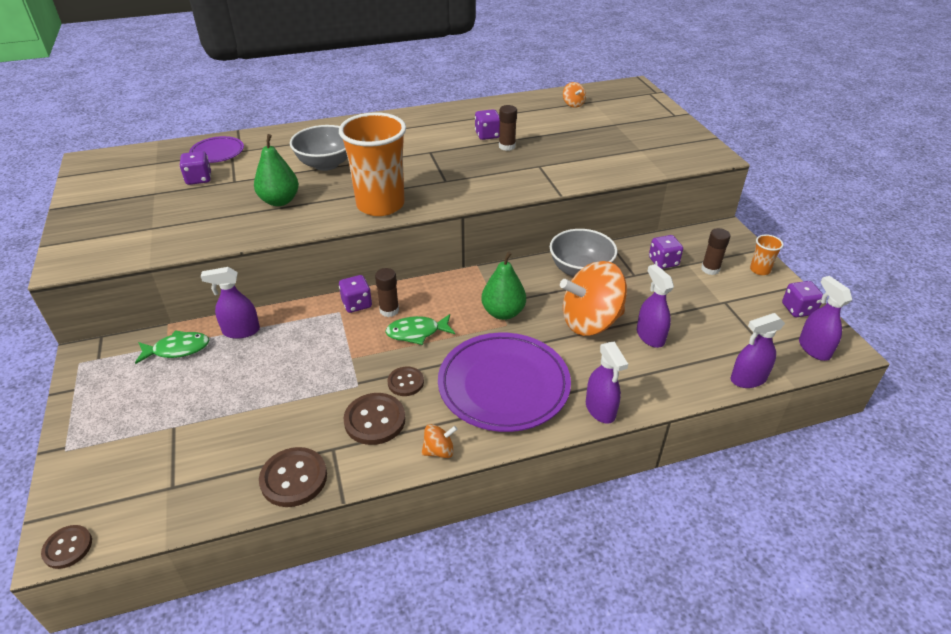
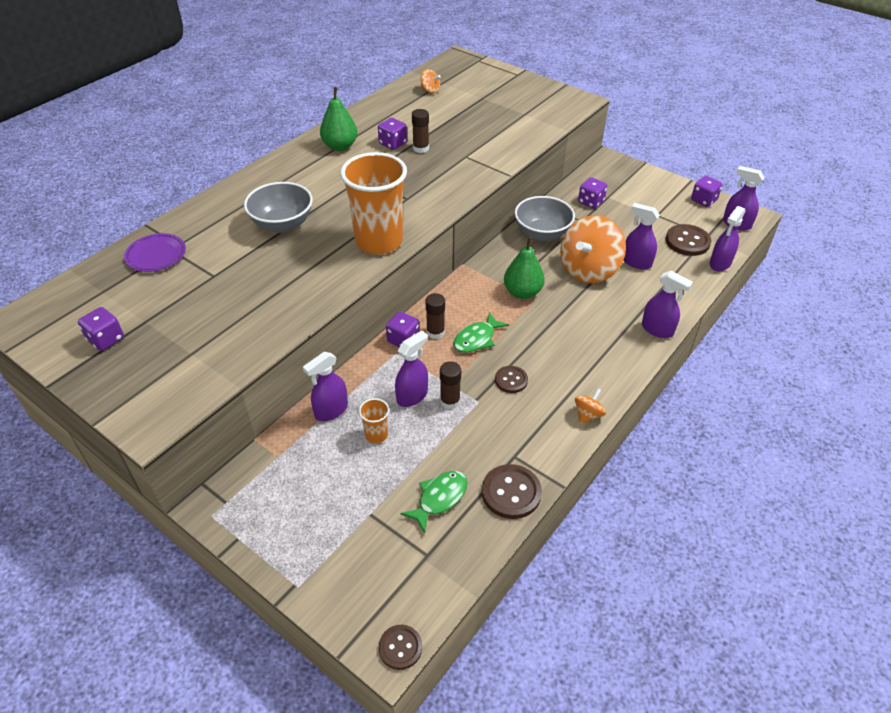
camera: 35 degrees left, 5 degrees up
(177, 349) = (292, 454): green fish -> green fish (439, 498)
(199, 179) = (173, 288): purple dice -> purple dice (106, 339)
(279, 201) = (284, 275): green pear -> green pear (340, 146)
(311, 352) = (412, 396): none -> purple spray bottle
(375, 420) = (520, 419): brown button -> brown button (687, 241)
(503, 385) = (580, 346): purple plate -> none
(710, 269) = (625, 194): brown glue stick -> brown glue stick (450, 401)
(760, 270) = (656, 181): orange cup -> orange cup (376, 435)

